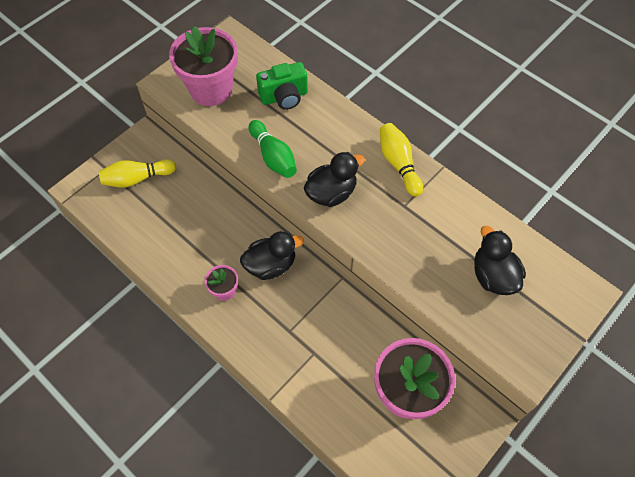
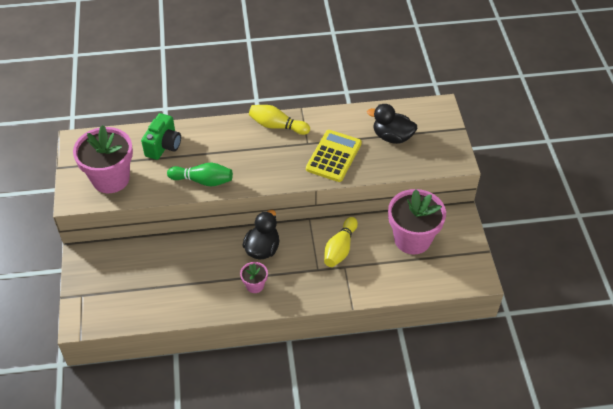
camera: 50 degrees left, 10 degrees down
(137, 178) = (112, 281): yellow bowling pin -> yellow bowling pin (340, 248)
(331, 193) = (262, 170): black duck -> none
(411, 241) = (334, 156): none -> yellow calculator

